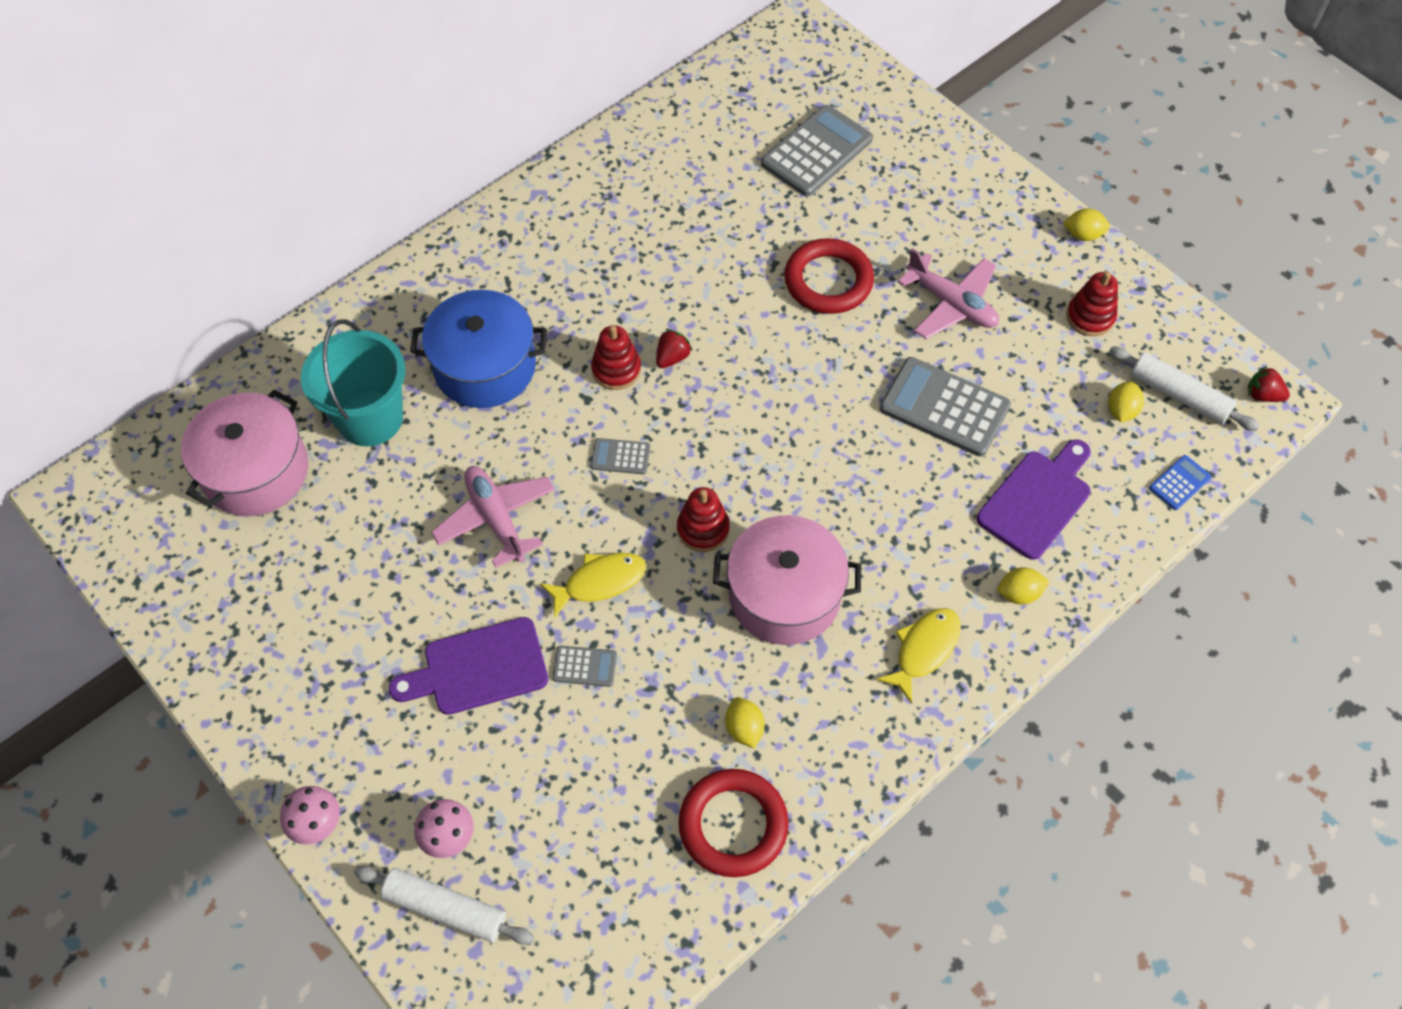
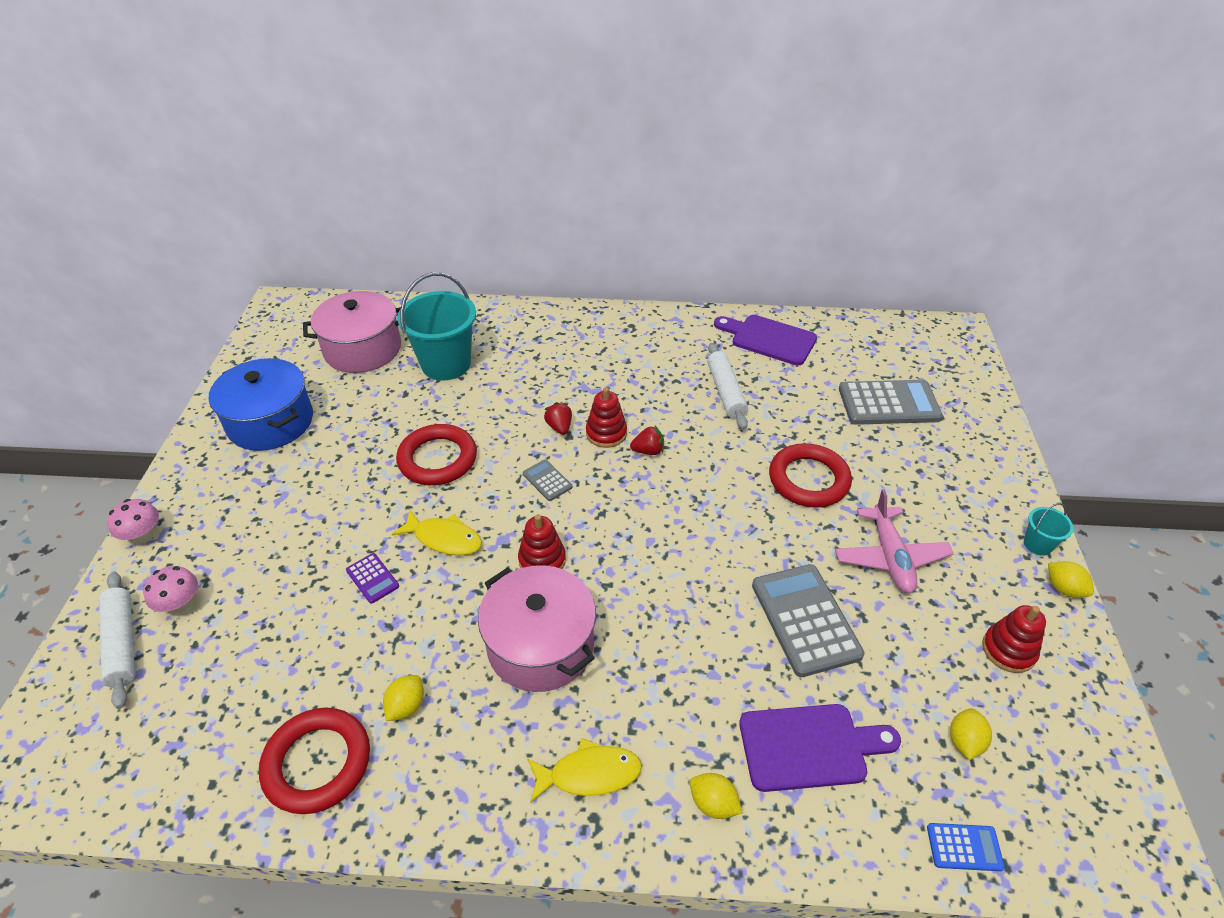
camera: 45 degrees right, 15 degrees down
(478, 668) = (321, 528): purple cutting board -> purple cutting board (769, 339)
(485, 366) = (535, 381): blue pot -> blue pot (270, 422)
(496, 519) = (437, 459): pink plane -> red ring
(585, 666) = (372, 578): grey calculator -> purple calculator
(1037, 209) = (1037, 544): none -> turquoise bucket
(1121, 410) = (964, 741): yellow lemon -> yellow lemon turned 45 degrees counterclockwise
(1179, 395) = (1038, 774): white rolling pin -> white rolling pin (725, 392)
(1263, 395) = (1137, 846): red strawberry -> red strawberry (559, 427)

